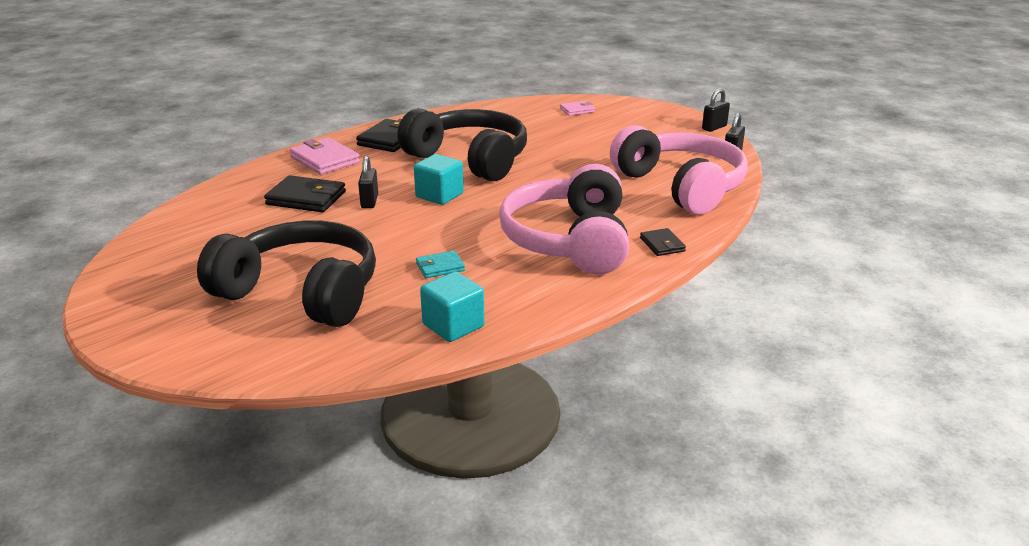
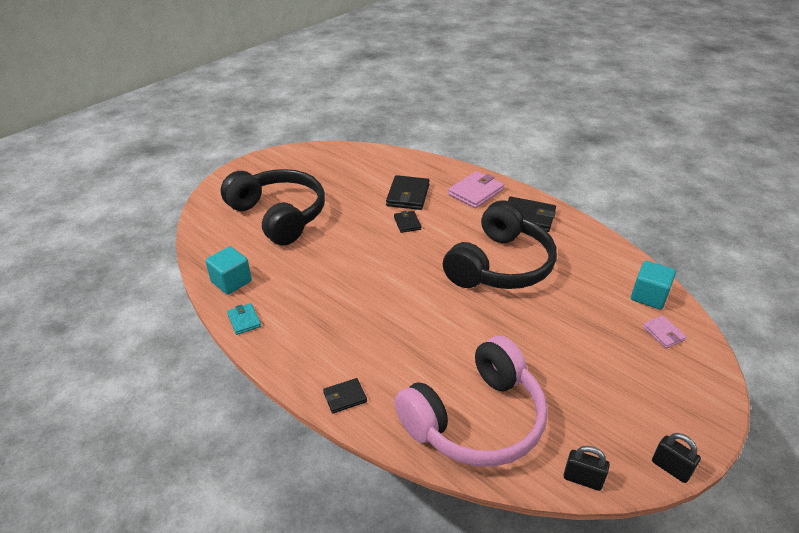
camera: 85 degrees right, 10 degrees up
(302, 292) = (279, 215): black headphones -> black headphones turned 60 degrees counterclockwise
(369, 201) = (407, 223): black padlock -> black wallet
(439, 195) = (423, 255): turquoise cube -> turquoise cube (649, 296)
(440, 267) = (308, 268): turquoise wallet -> turquoise wallet (244, 320)
(569, 241) = (350, 334): pink headphones -> none

